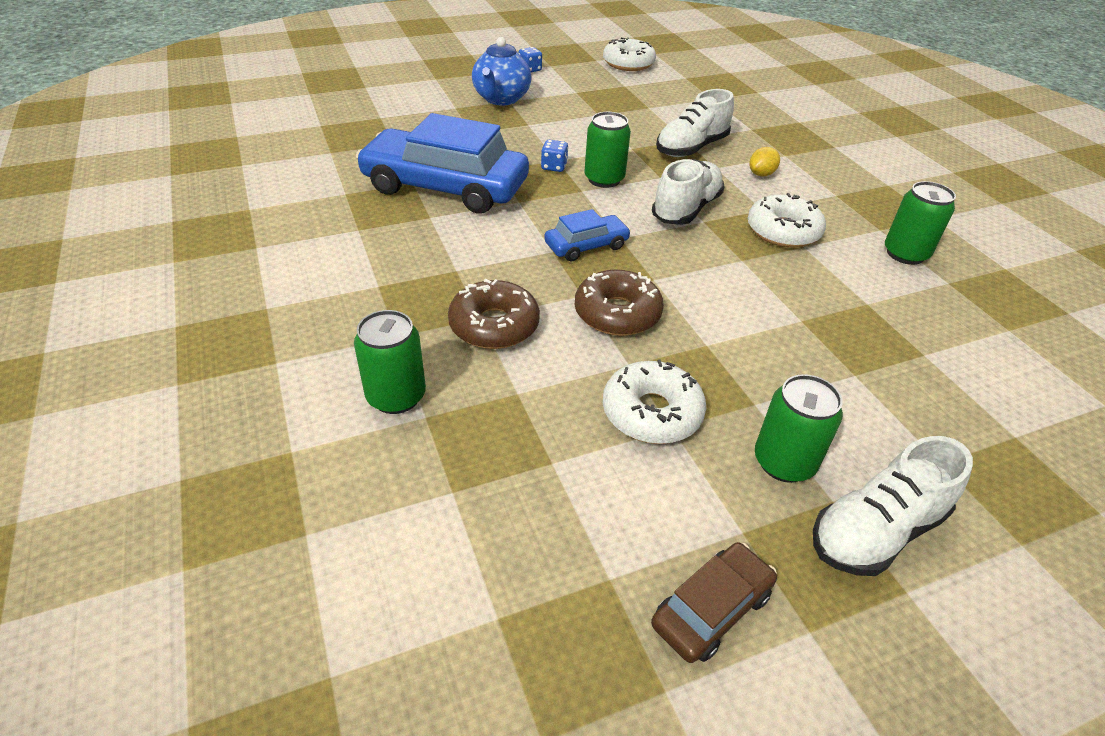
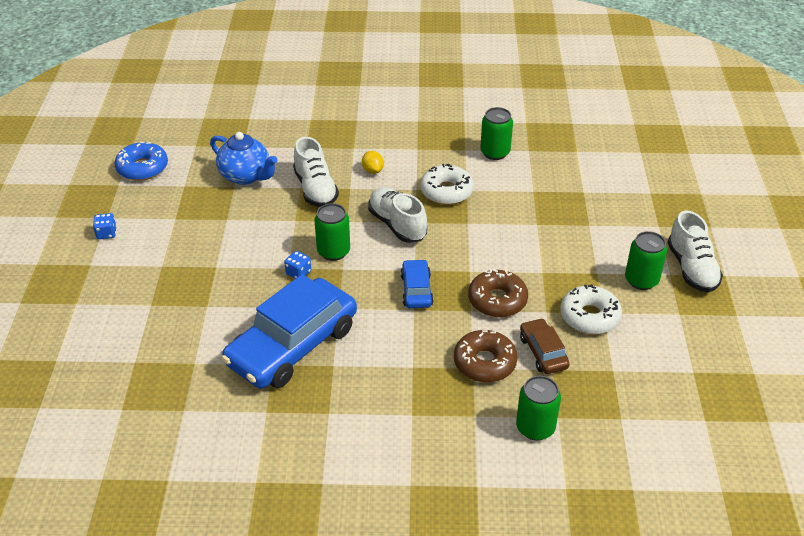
camera: 65 degrees left, 0 degrees up
(501, 99) = (155, 270): blue teapot -> blue teapot (246, 176)
(628, 64) = (142, 168): white donut -> blue donut
(711, 609) = (718, 342): brown car -> brown car (543, 352)

